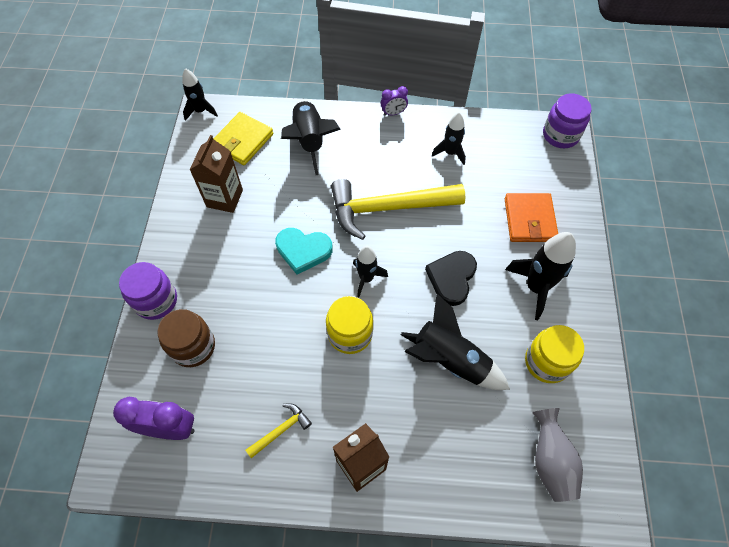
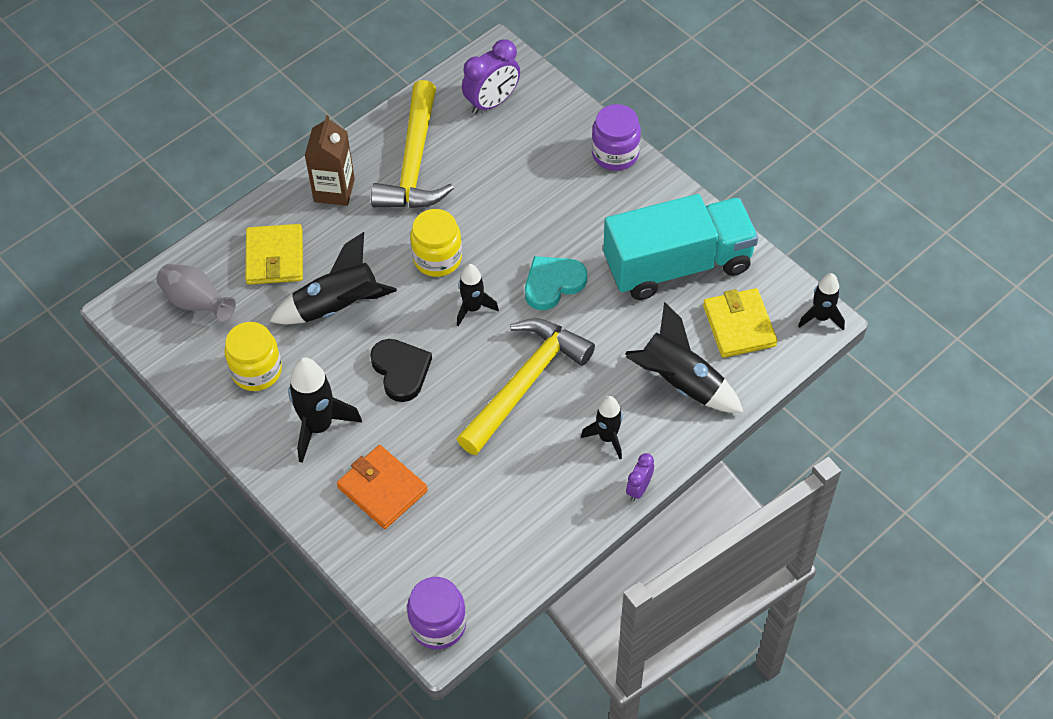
camera: 135 degrees right, 5 degrees down
(193, 346) = (544, 153): brown jar -> none
(224, 198) = (677, 265): brown carton -> turquoise truck
(281, 430) = (414, 162): yellow hammer -> yellow hammer, size x2.35
(450, 153) = (531, 494): black rocket -> black rocket (607, 437)
(459, 445) = (274, 257): none -> yellow wallet

